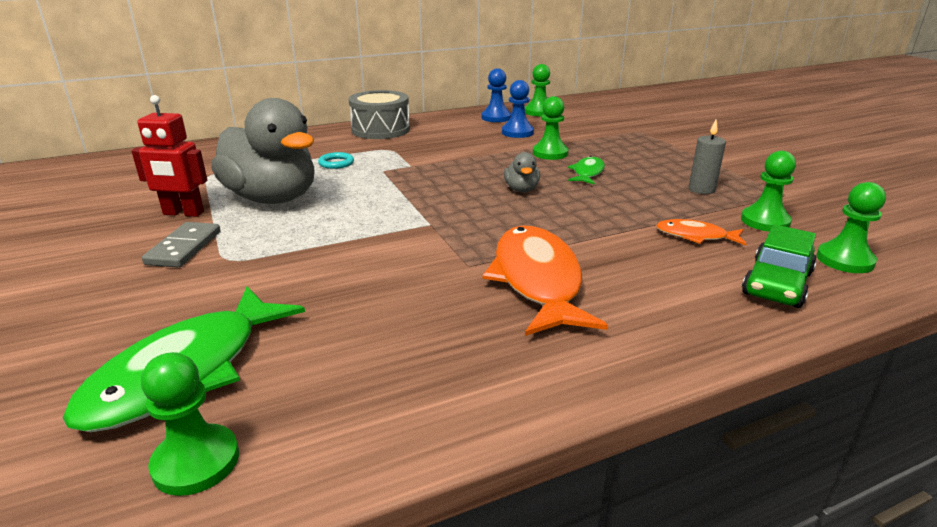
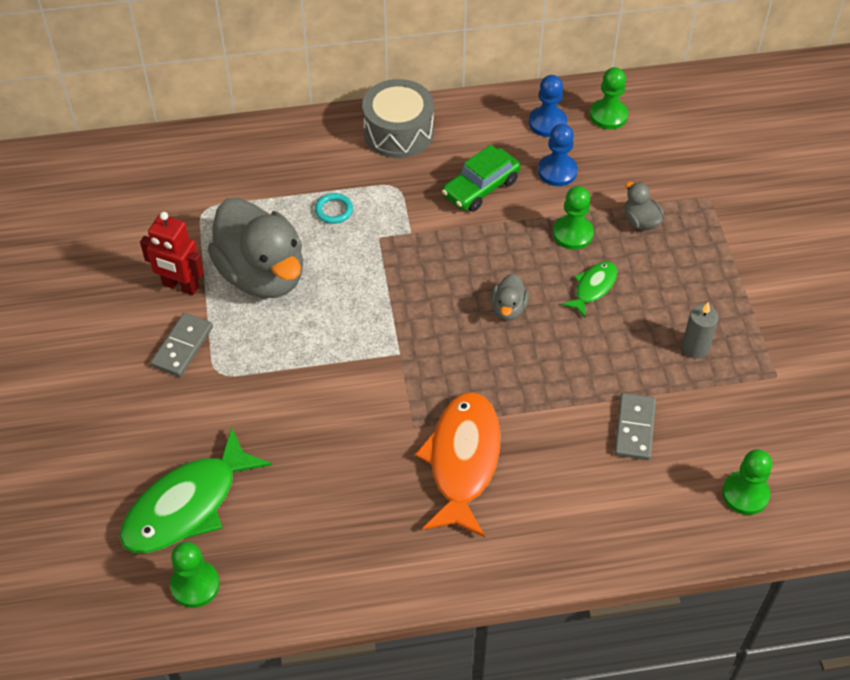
camera: 15 degrees right, 25 degrees up
(599, 144) = (640, 221): none -> grey duck
(695, 236) = (635, 428): orange fish -> grey domino
(765, 221) = (718, 419): green pawn -> none
(777, 283) = (660, 511): green car -> green car (481, 188)

